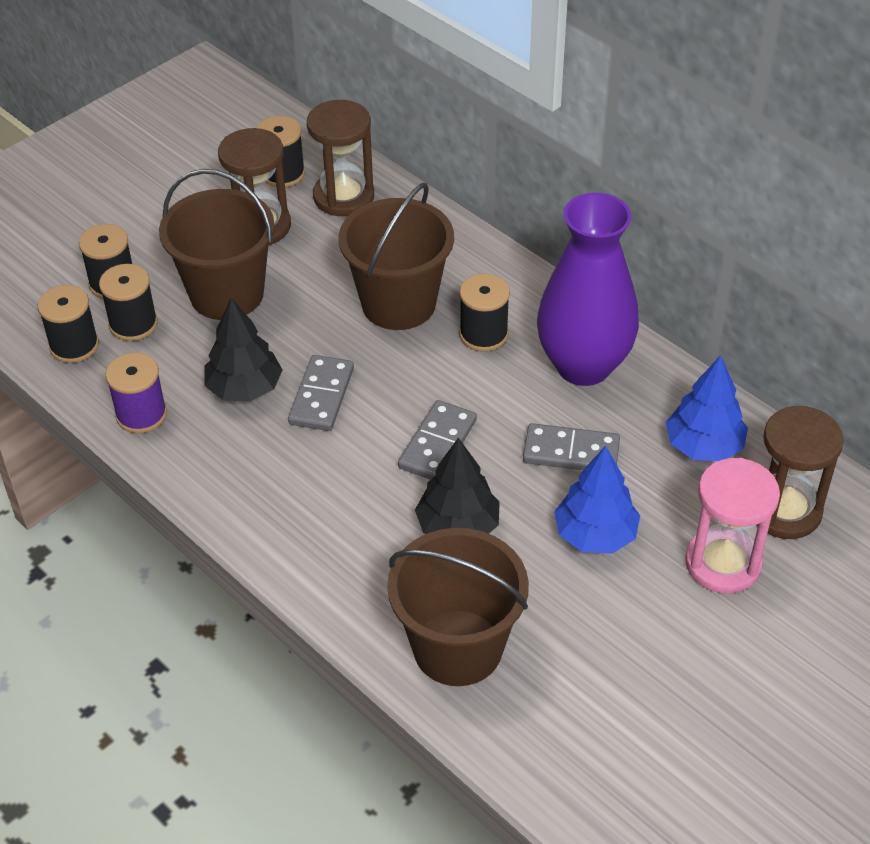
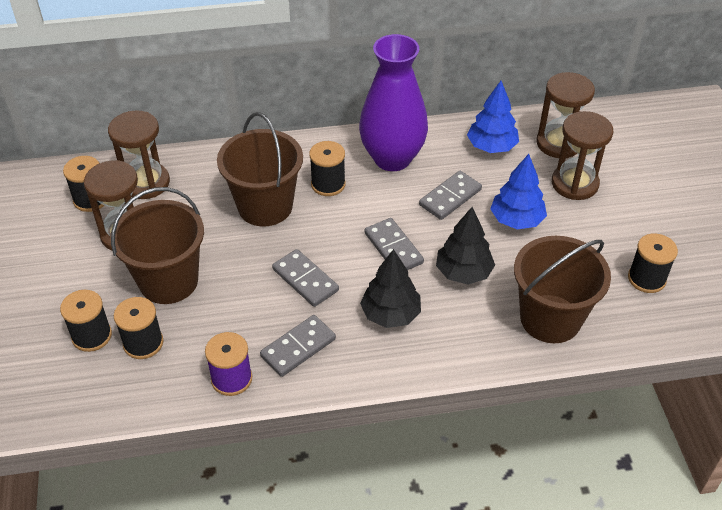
camera: 55 degrees left, 0 degrees up
(74, 346) = (128, 386): black spool -> black spool (646, 279)
(223, 443) = (298, 348): none -> grey domino
(244, 388) = (262, 314): black tree -> black tree (390, 314)
(723, 563) = (574, 184): pink hourglass -> brown hourglass

